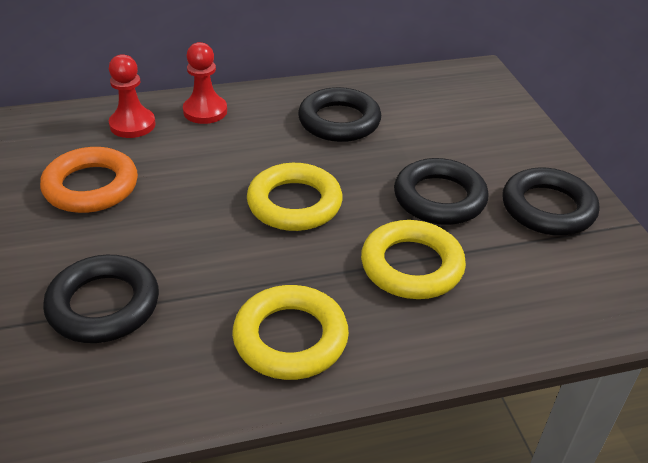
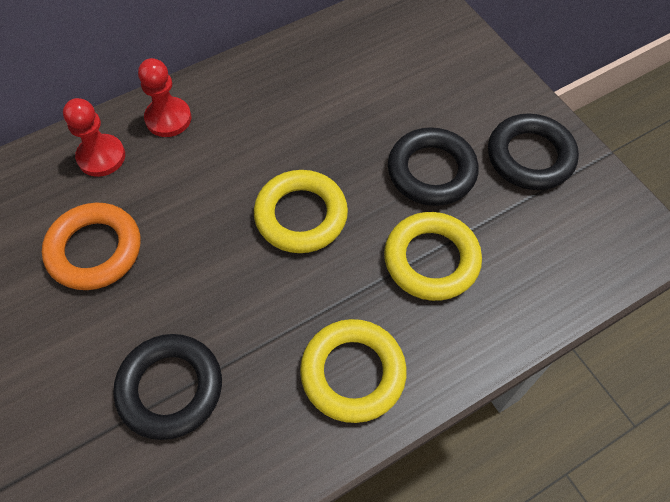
camera: 15 degrees left, 20 degrees up
(339, 121) = (306, 97): black ring -> none

